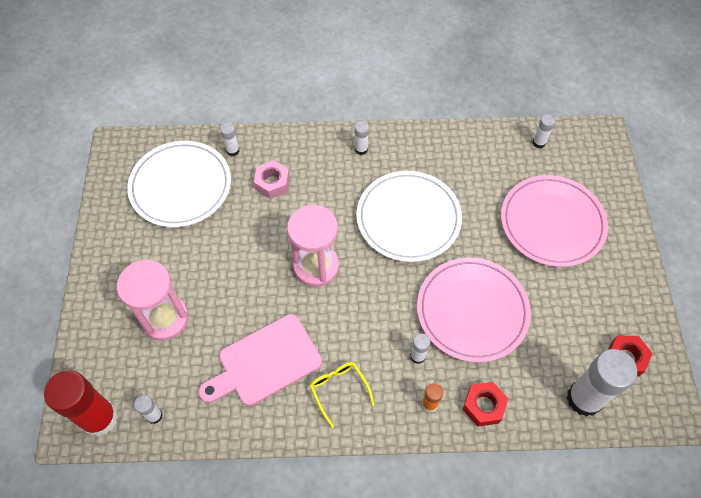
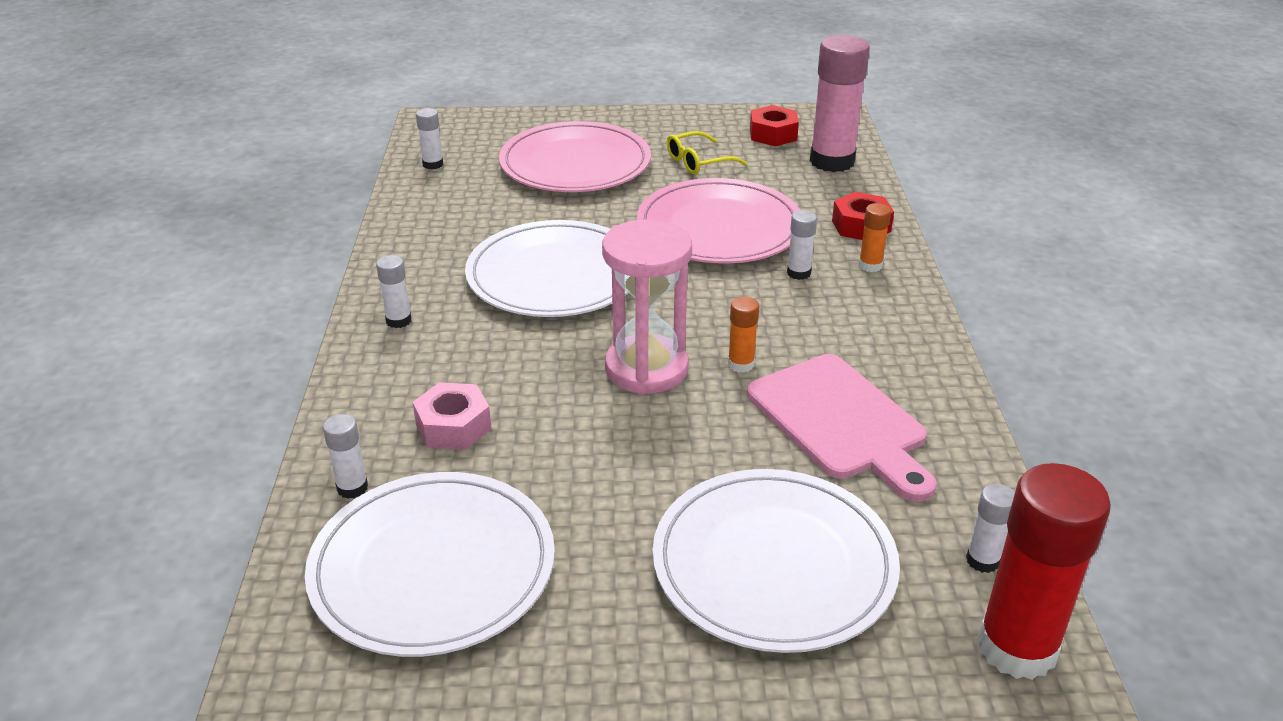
camera: 90 degrees left, 25 degrees down
(165, 318) = (773, 564): pink hourglass -> white plate
(319, 314) = (741, 364): none -> orange glue stick
(339, 390) = (871, 343): yellow glasses -> yellow glasses (698, 162)
(584, 399) = (832, 161): white glue stick -> pink glue stick

